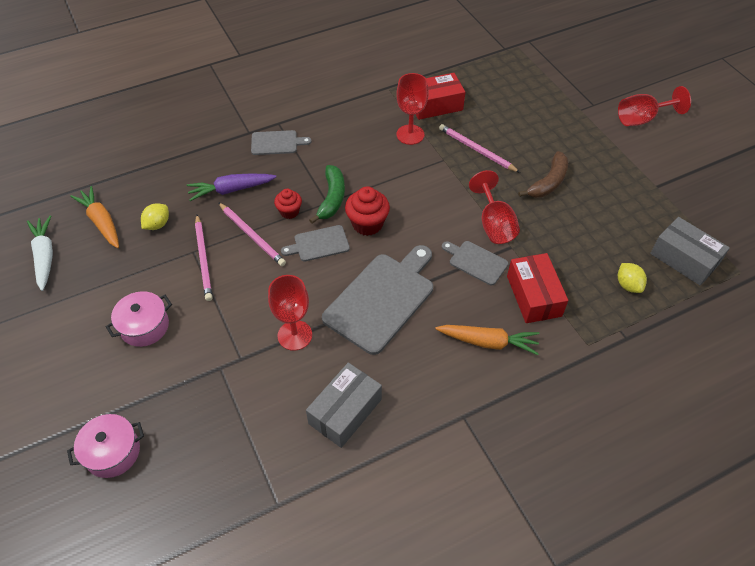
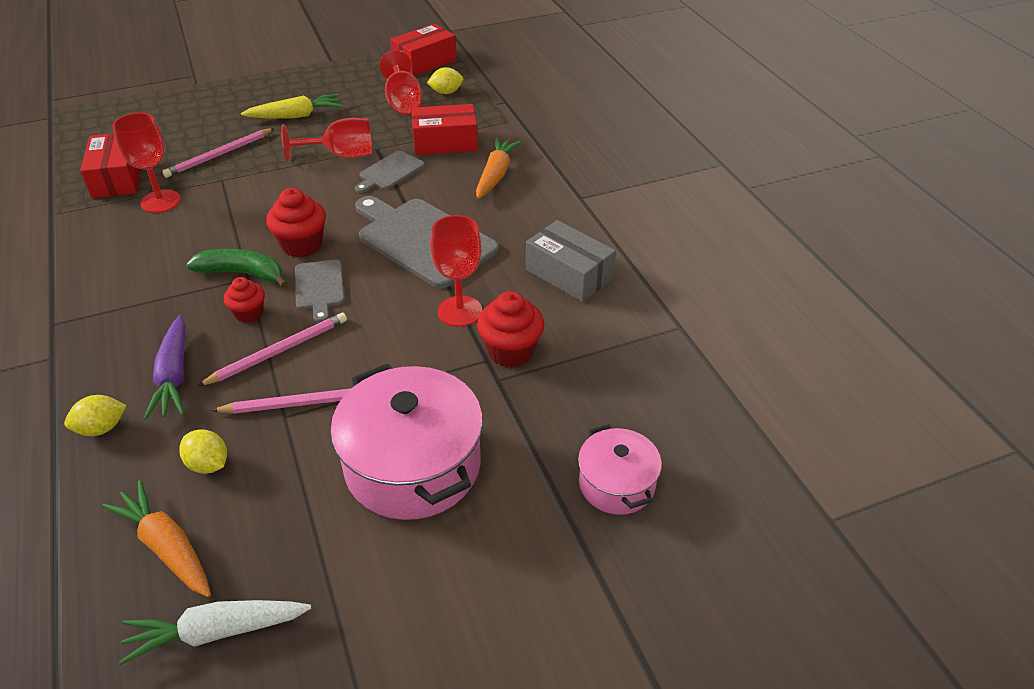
camera: 85 degrees left, 10 degrees down
(101, 222) = (167, 547): orange carrot -> orange carrot turned 75 degrees clockwise
(144, 326) = (413, 465): pink pot -> pink pot, size x1.81
(190, 171) = (101, 428): none -> yellow lemon
(249, 374) = (510, 351): none -> red cupcake
(276, 143) = (97, 326): grey cutting board -> none
(548, 182) = (295, 116): brown banana -> yellow carrot
(642, 119) = (234, 53): red goblet -> red goblet (403, 102)
(684, 259) = (425, 62): grey box -> red box

